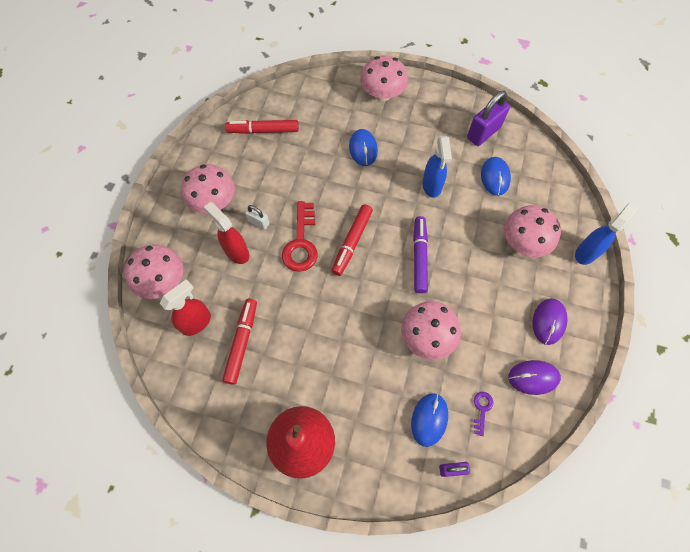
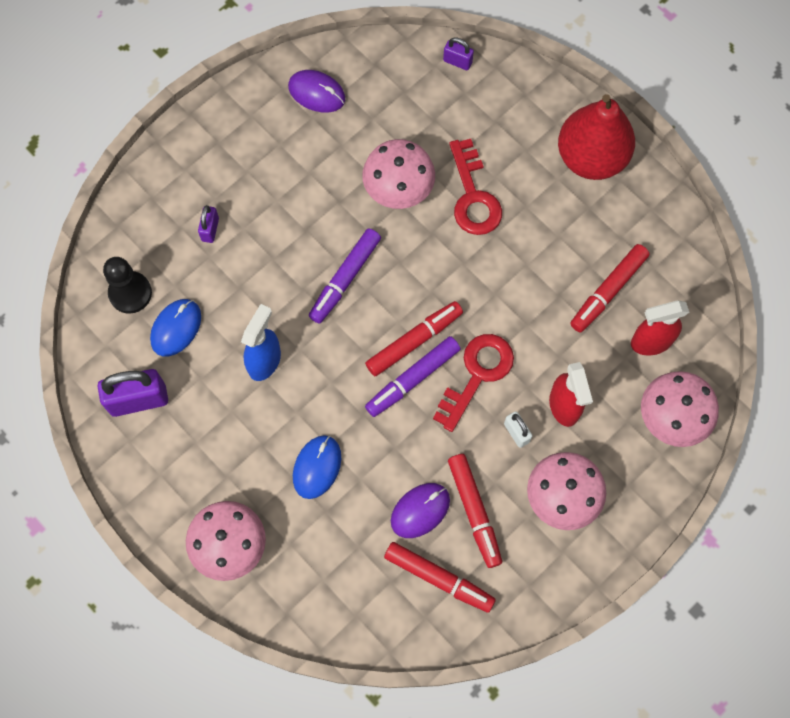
camera: 150 degrees left, 5 degrees up
(261, 170) = (474, 512): none -> red marker
(339, 220) = (412, 379): none -> purple marker
(372, 360) = (473, 196): none -> red key
(429, 419) = (450, 112): blue mouse -> none
(482, 409) = (391, 93): purple key -> none
(523, 242) = (210, 229): pink mushroom -> purple padlock
(536, 182) = (130, 293): none -> black pawn
(548, 322) = (256, 133): purple mouse -> purple mouse (420, 510)
(586, 252) = (149, 179): blue spray bottle -> none

